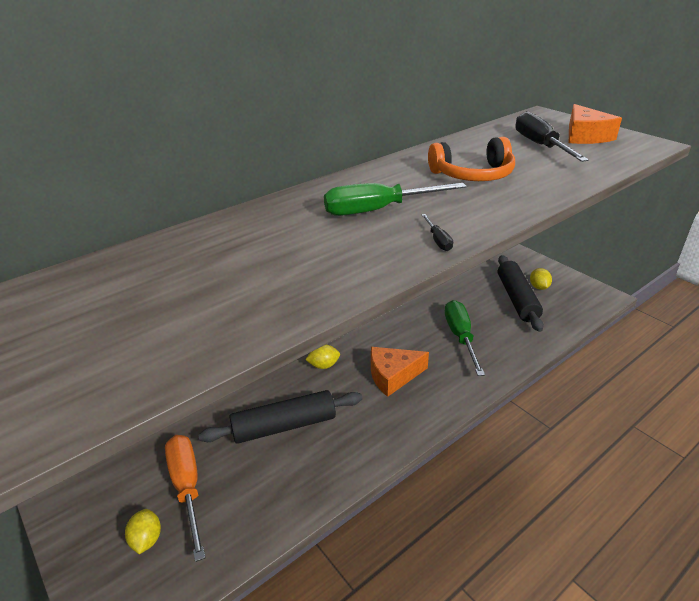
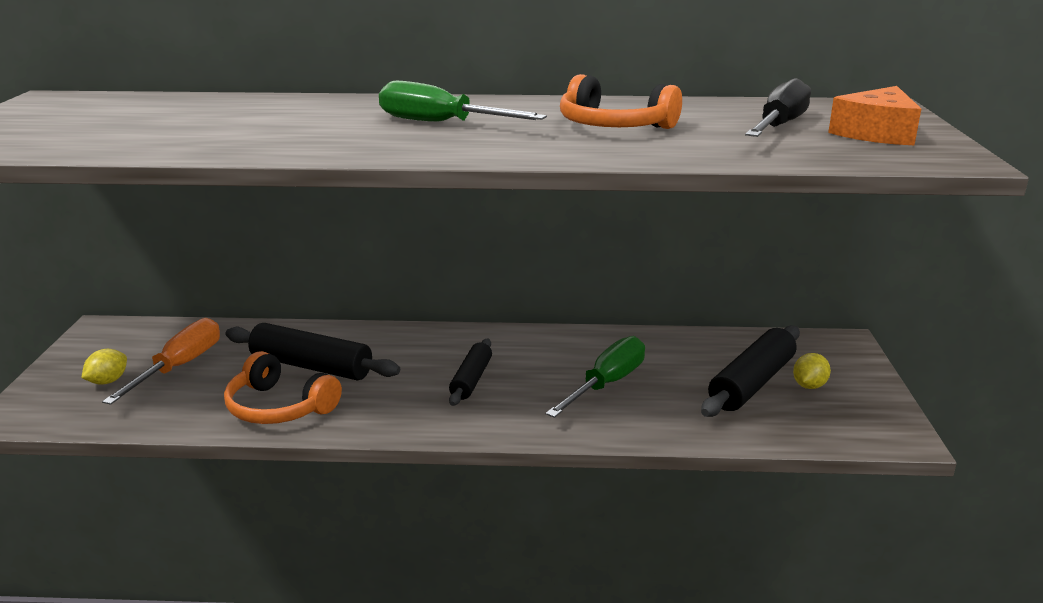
camera: 40 degrees right, 10 degrees down
(313, 471) = (279, 407): none -> orange headphones
(323, 365) = (421, 341): yellow lemon -> none
(393, 376) = (471, 380): orange cheese -> black rolling pin
(438, 240) = (429, 153): black screwdriver -> none

